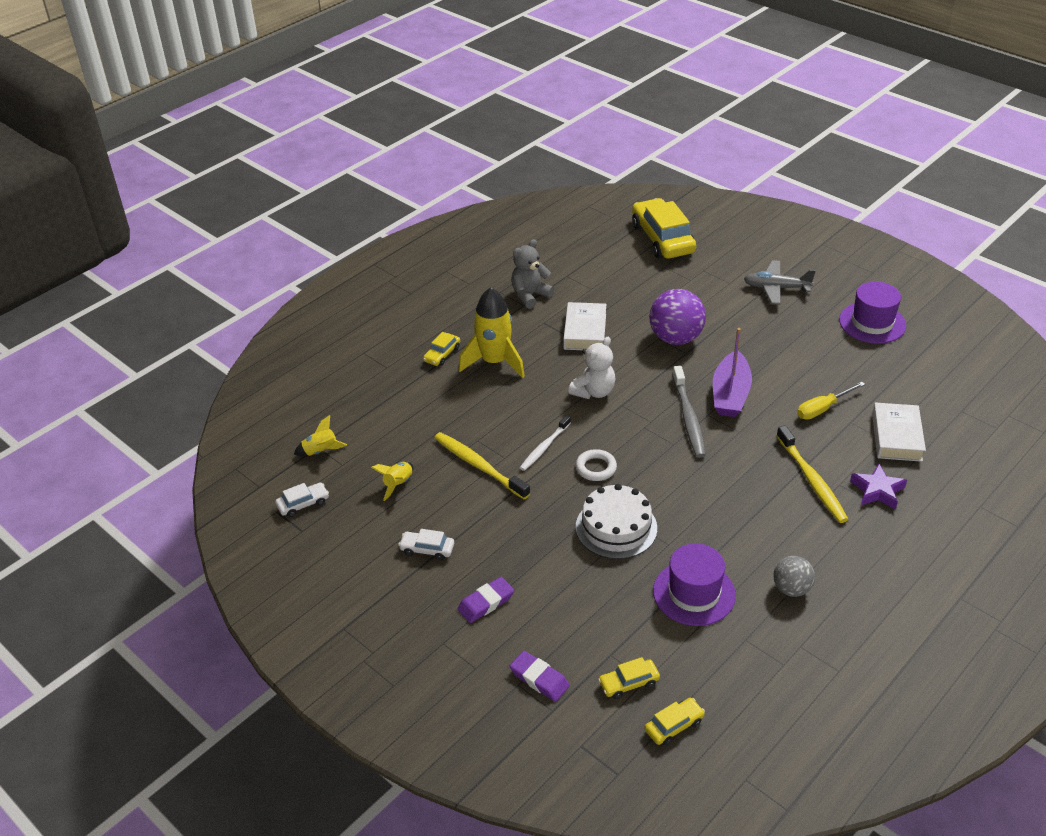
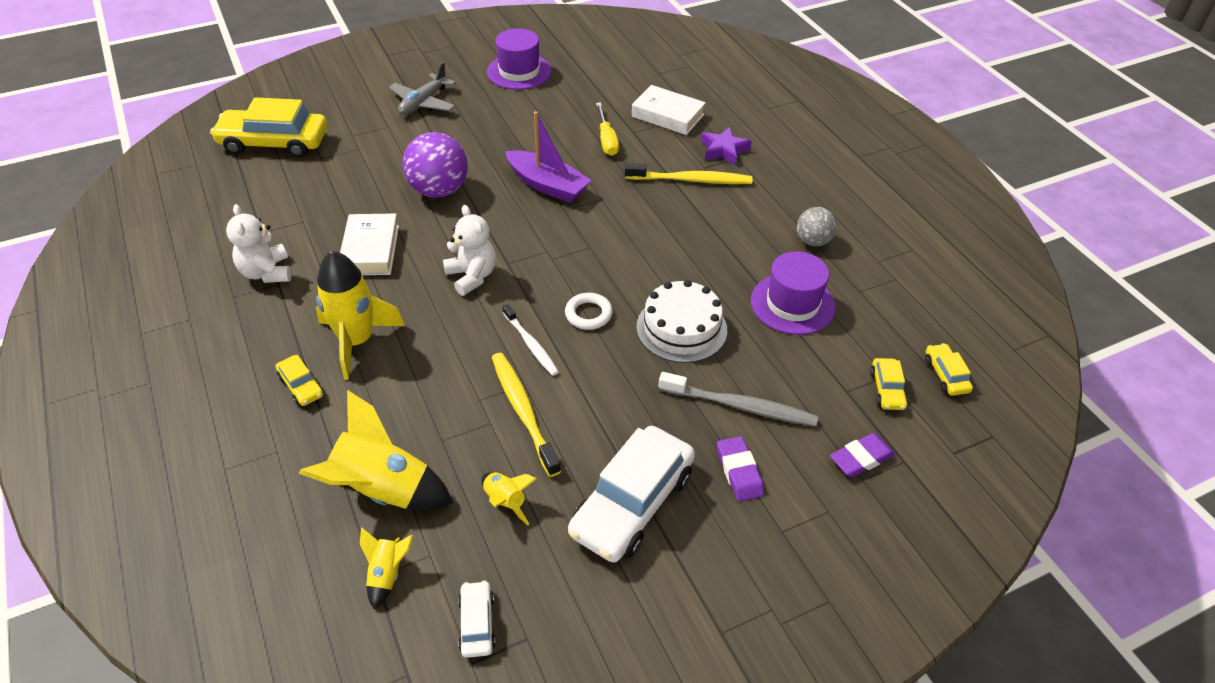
camera: 70 degrees left, 5 degrees up
(380, 424) = (383, 490): none -> yellow rocket
(427, 549) = (632, 503): white car -> white car, size x2.20
(479, 465) = (523, 411): yellow toothbrush -> yellow toothbrush turned 90 degrees clockwise
(530, 295) = (266, 272): grey teddy bear -> white teddy bear
(585, 331) = (370, 250): white book -> white book turned 60 degrees clockwise
(688, 418) = (560, 223): grey toothbrush -> grey toothbrush (740, 406)

